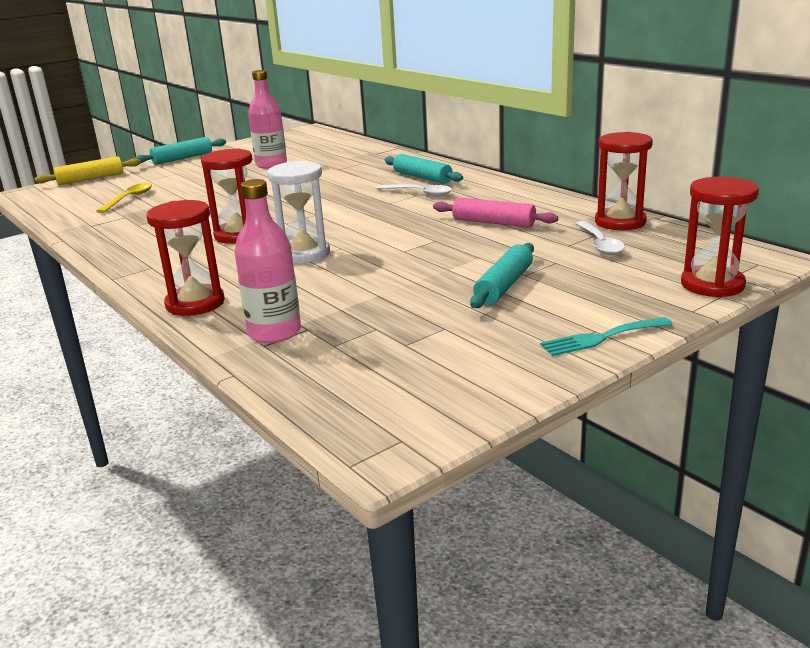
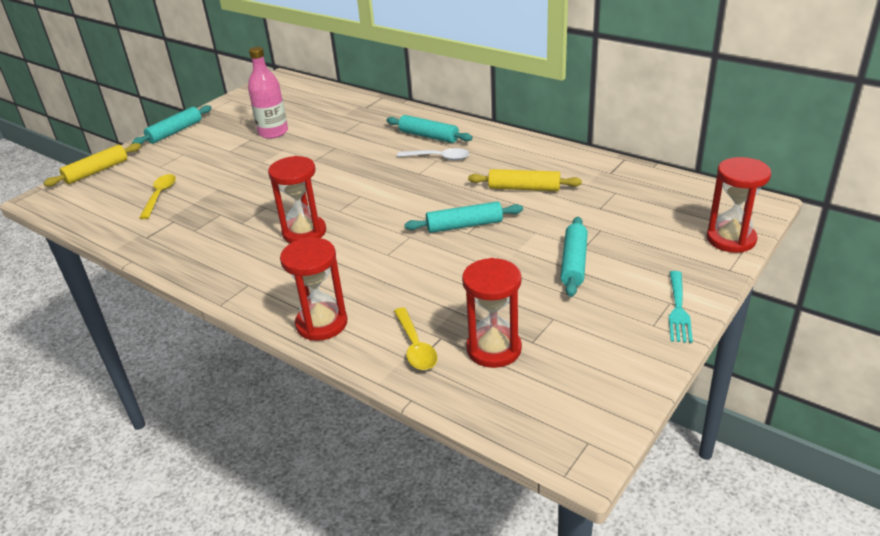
camera: 15 degrees left, 10 degrees up
(274, 332) = (415, 346): pink bottle -> yellow spoon
(304, 254) = (381, 248): white hourglass -> none
(405, 245) = (464, 225): none -> turquoise rolling pin
(493, 222) = (524, 188): pink rolling pin -> yellow rolling pin
(600, 244) = (624, 204): white spoon -> none
(601, 338) = (678, 310): turquoise fork -> turquoise fork turned 45 degrees counterclockwise
(620, 222) = (627, 175): red hourglass -> red hourglass (494, 349)

